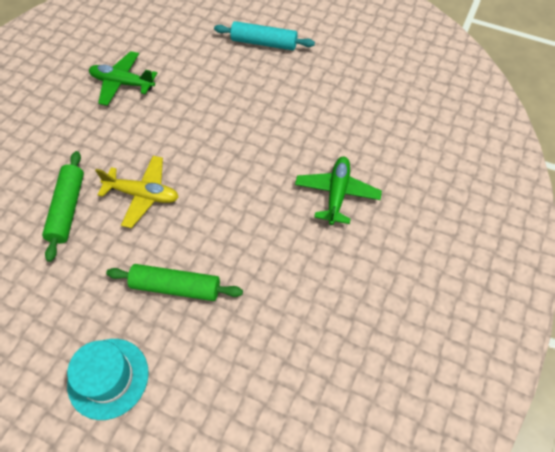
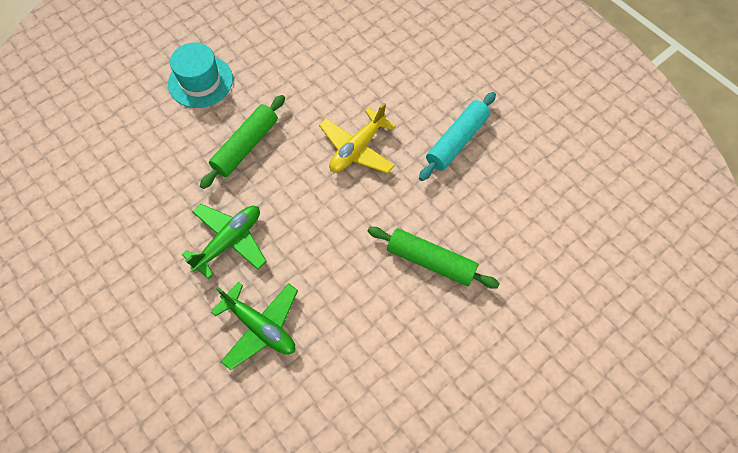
camera: 115 degrees right, 5 degrees up
(68, 209) = (373, 88): green rolling pin -> green rolling pin (431, 261)
(122, 83) = (522, 172): green plane -> green plane (229, 241)
(264, 43) = (535, 355): turquoise rolling pin -> turquoise rolling pin (457, 141)

